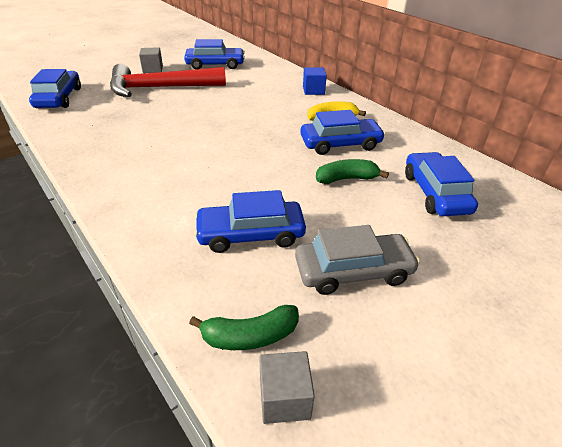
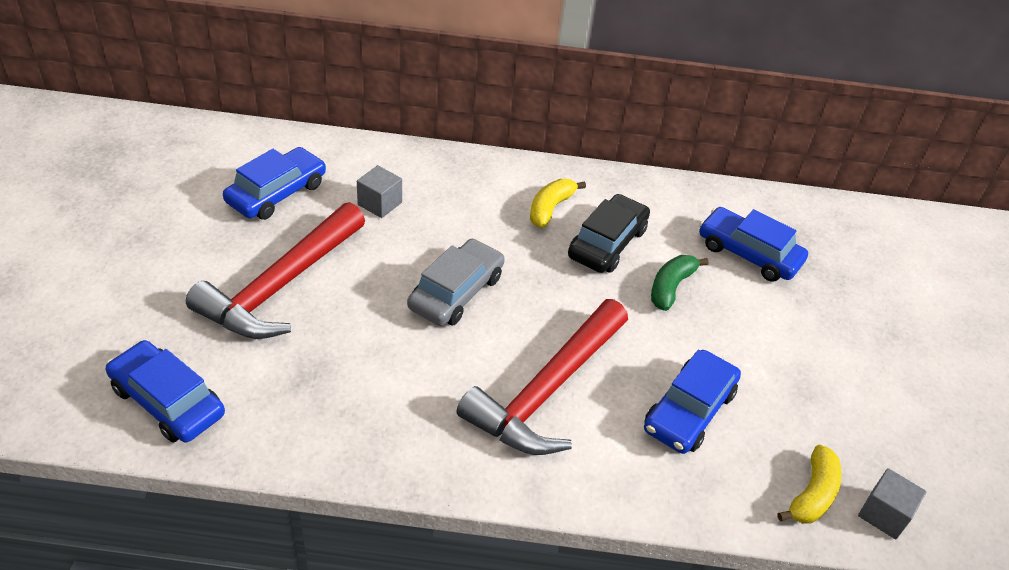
camera: 50 degrees left, 5 degrees up
(153, 69) = (202, 256): grey cube -> grey cube (380, 203)
(192, 177) = (547, 391): none -> red hammer
(250, 336) = (812, 494): green banana -> yellow banana
(313, 90) = (470, 172): blue cube -> none
(340, 144) = (607, 243): blue car -> black car
(353, 271) = (795, 382): grey car -> grey car (456, 292)

